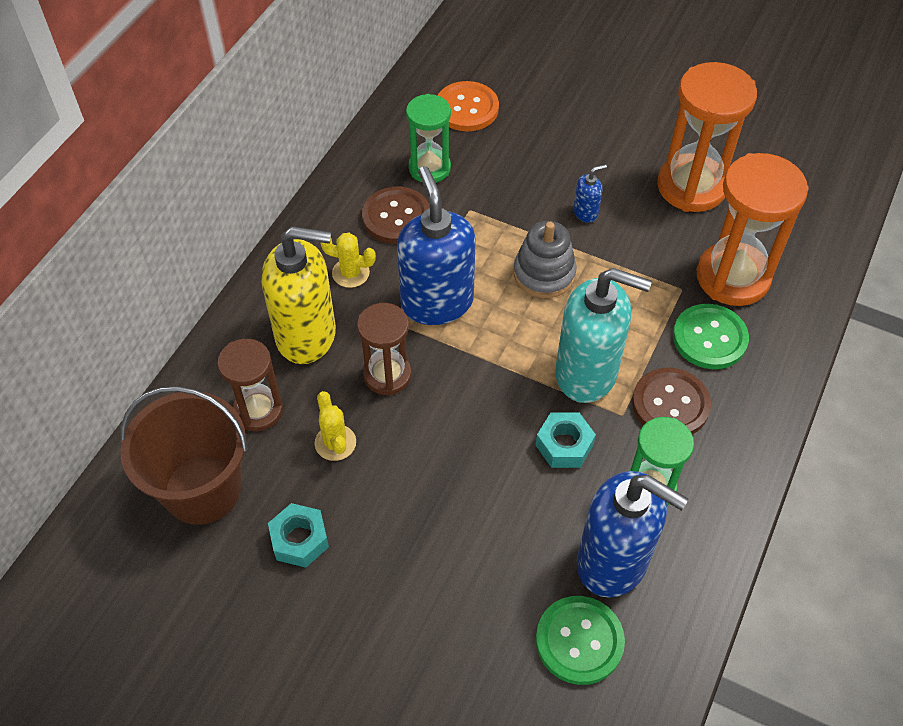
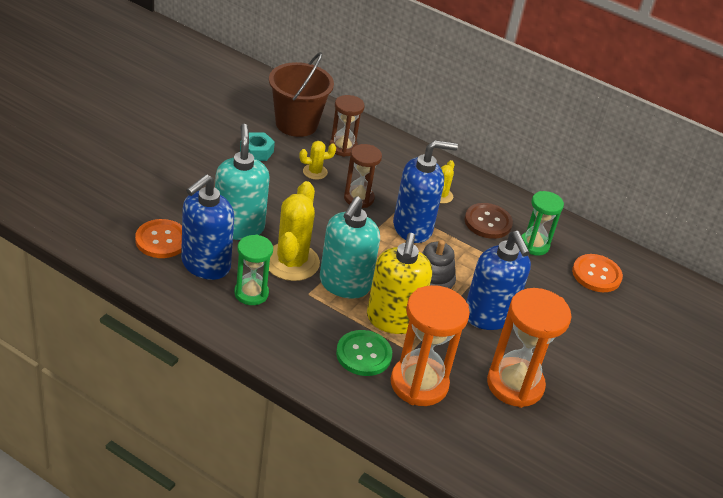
camera: 90 degrees right, 15 degrees down
(307, 335) = (393, 171): yellow soap dispenser -> yellow soap dispenser (393, 320)
(509, 531) = (238, 227): none -> turquoise soap dispenser
(564, 445) = (291, 262): turquoise nut -> yellow cactus
(579, 641) = (161, 240): green button -> orange button
(585, 212) = (489, 316): blue soap dispenser -> blue soap dispenser, size x2.39
(670, 404) = (311, 319): brown button -> none

